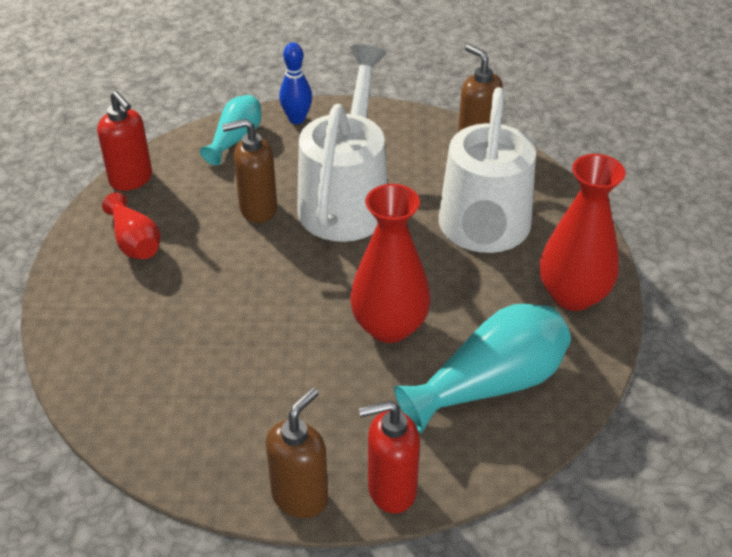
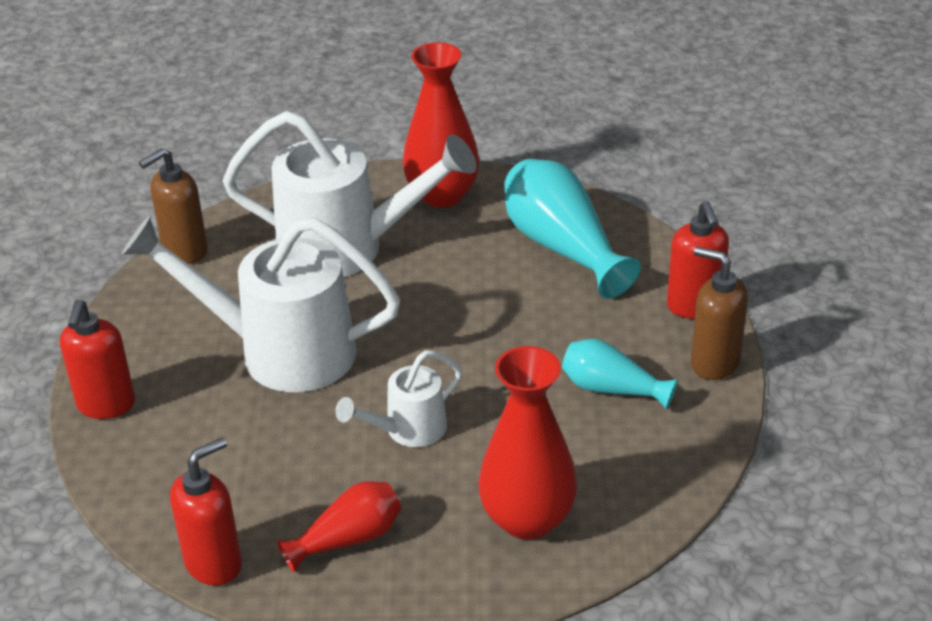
camera: 90 degrees left, 5 degrees down
(235, 139) = (140, 462): turquoise vase -> turquoise vase (612, 389)
(243, 273) = (408, 430): none -> white watering can
(257, 209) = (292, 427): brown soap dispenser -> none
(297, 119) = (106, 405): blue bowling pin -> red soap dispenser
(389, 326) = (490, 312): red vase -> red vase (527, 519)

